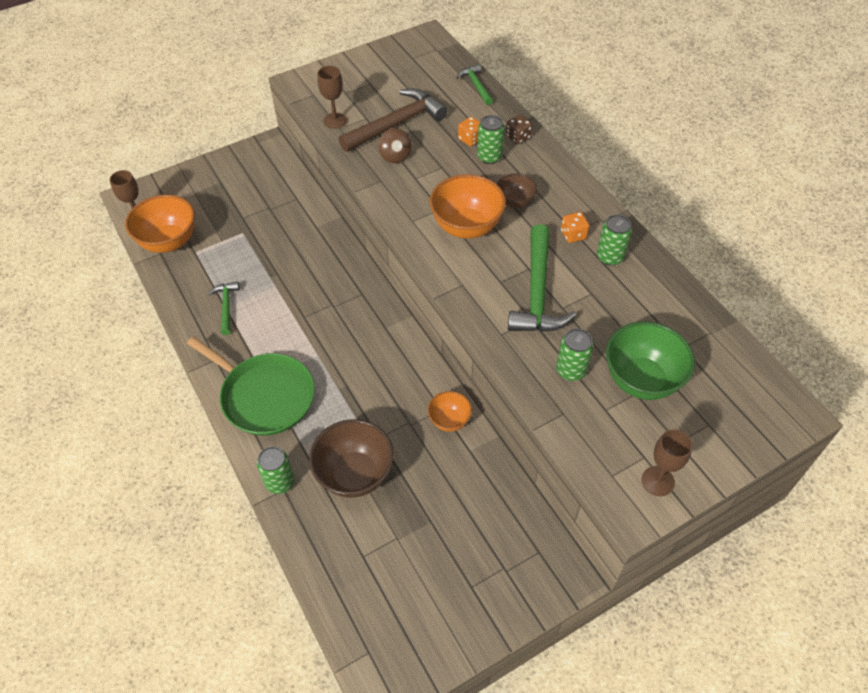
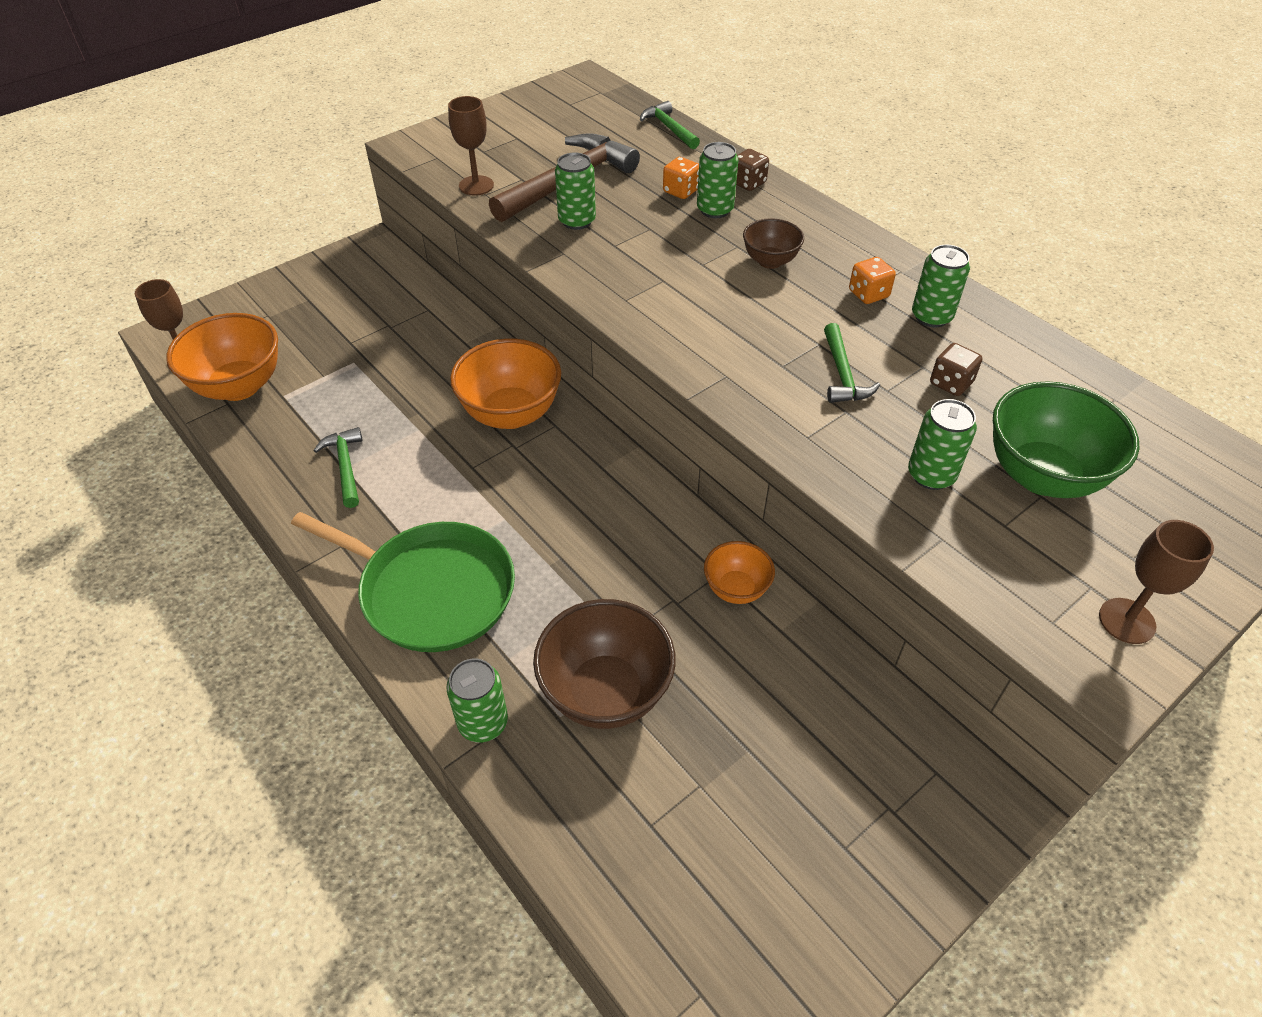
camera: 10 degrees left, 5 degrees down
(395, 156) = (577, 221): brown spinning top -> green can
(466, 227) = (709, 299): orange bowl -> orange bowl (511, 414)
(537, 292) = (842, 374): green hammer -> green hammer, size x0.53
(605, 307) = (951, 383): none -> brown dice

